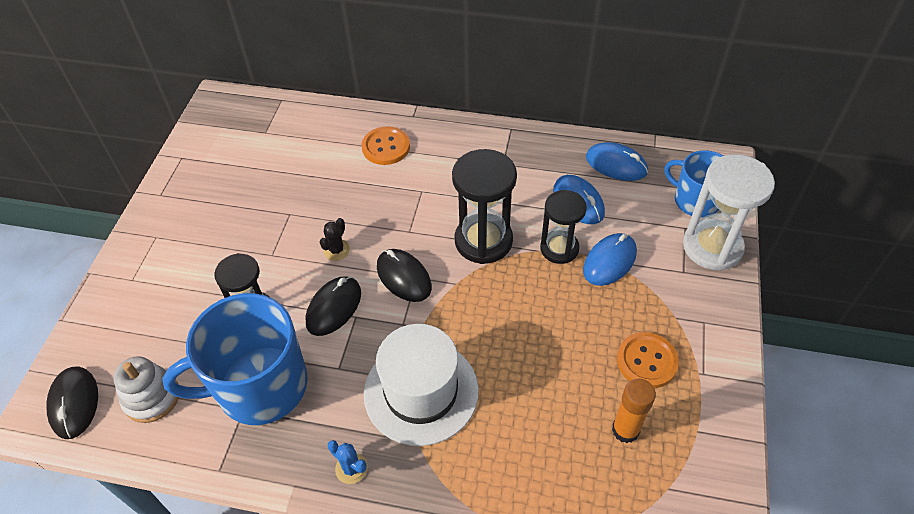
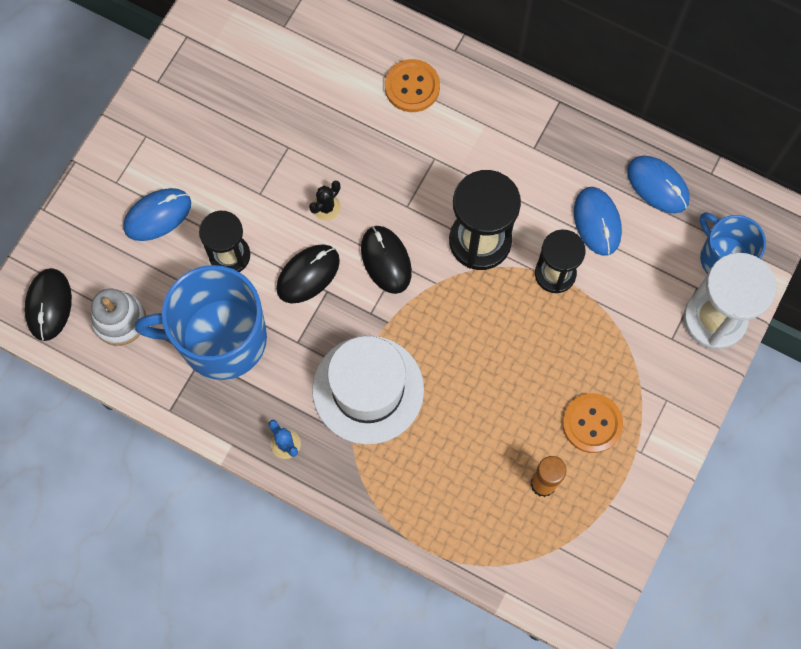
camera: 15 degrees right, 20 degrees up
(609, 261) = (601, 304): blue mouse -> blue mouse (157, 216)

